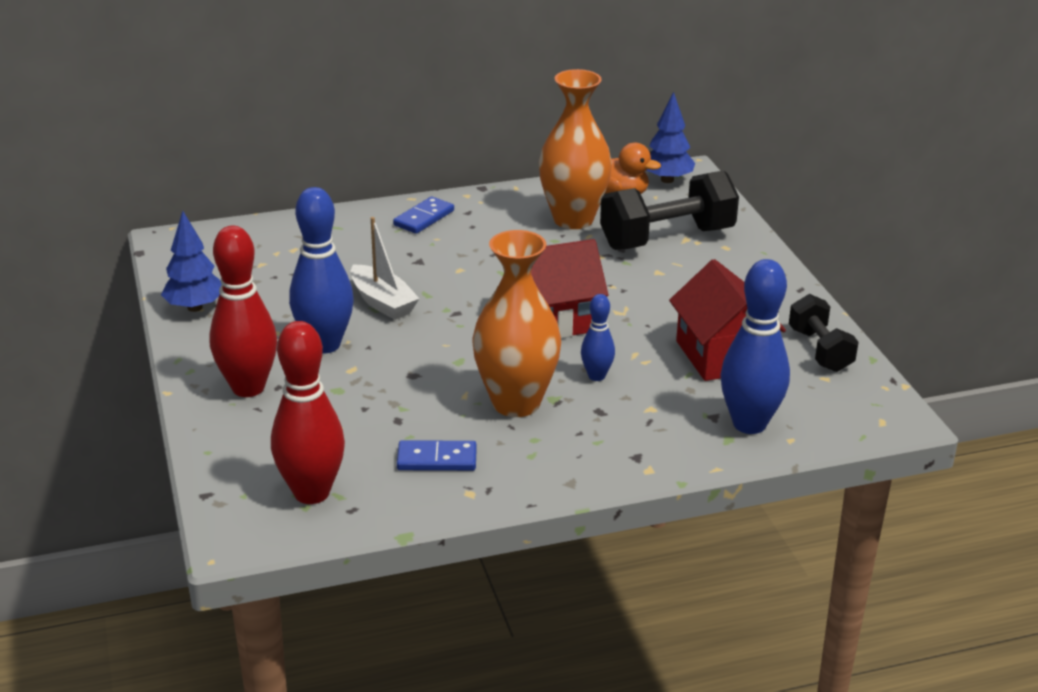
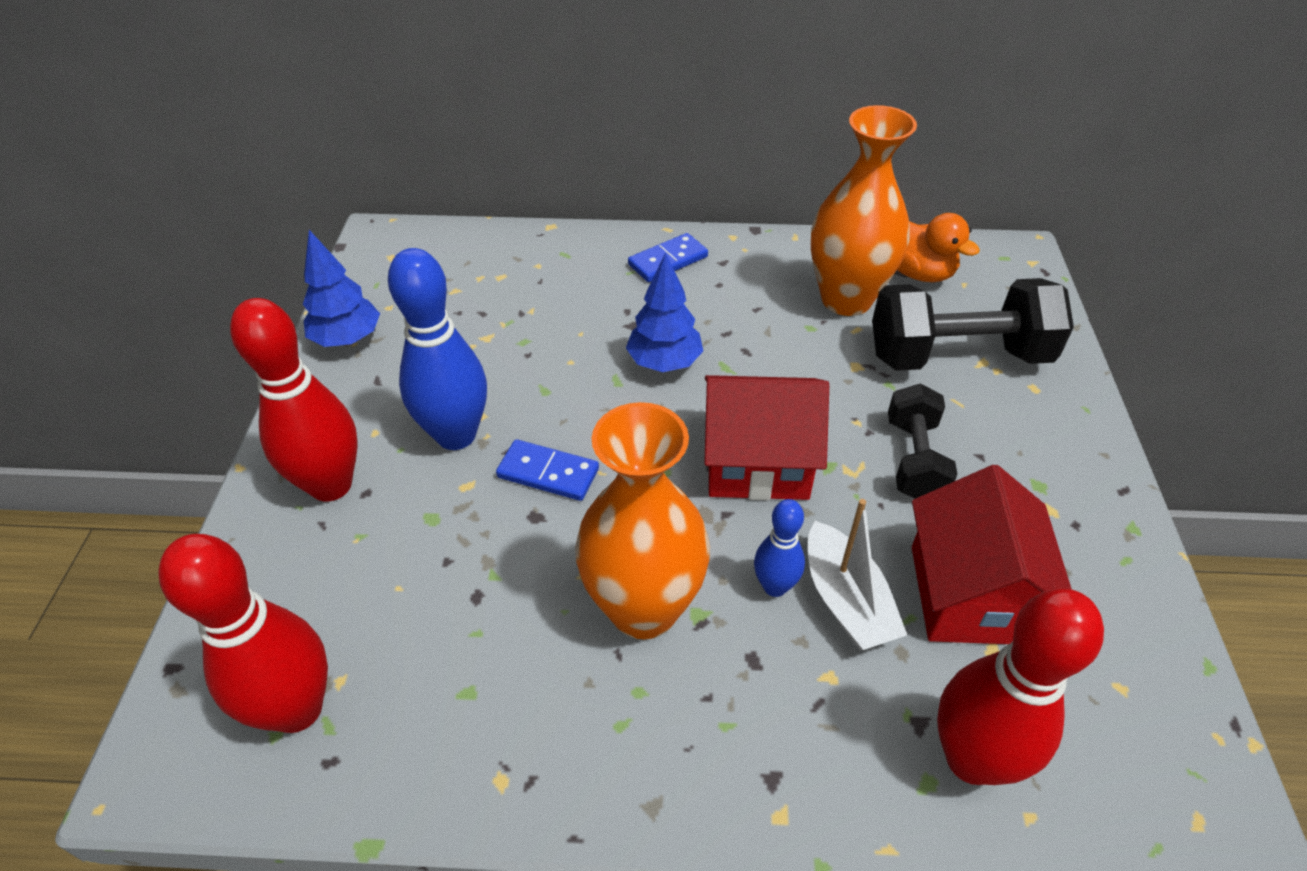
camera: 20 degrees right, 15 degrees up
(382, 302) = (558, 381): white boat -> white boat (846, 601)
(437, 459) = (489, 692): blue domino -> blue domino (548, 473)
(667, 180) = (988, 261): blue tree -> blue tree (664, 363)
(749, 424) = (971, 759): blue bowling pin -> red bowling pin
(820, 350) = (1126, 624): black dumbbell -> black dumbbell (914, 460)

